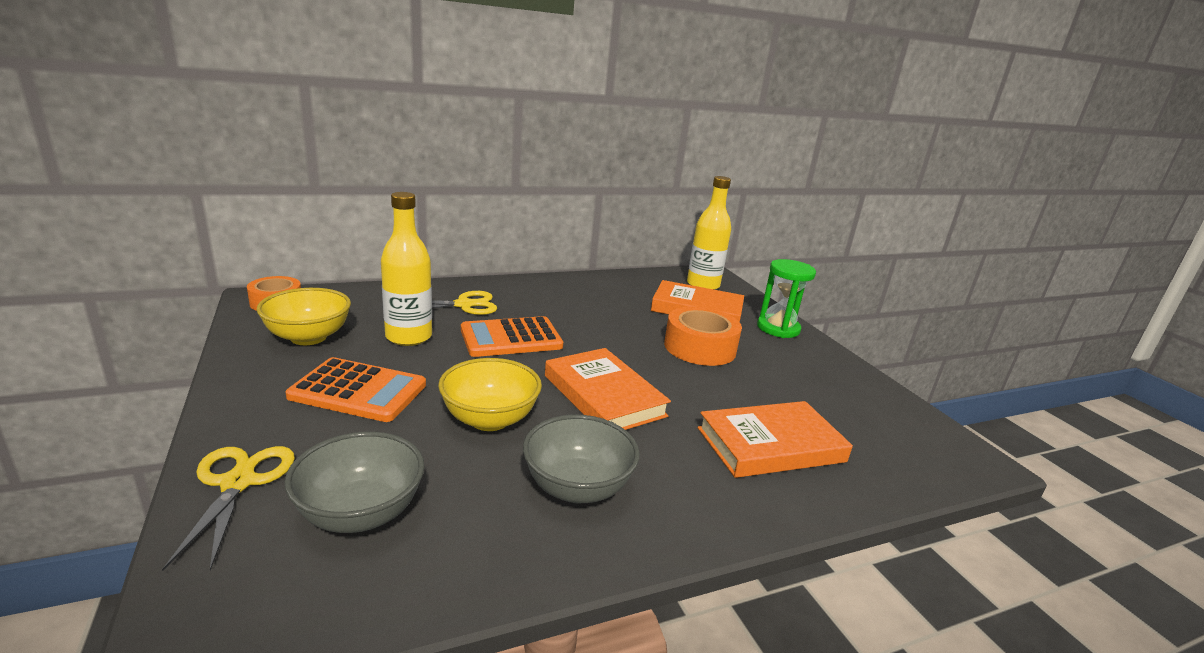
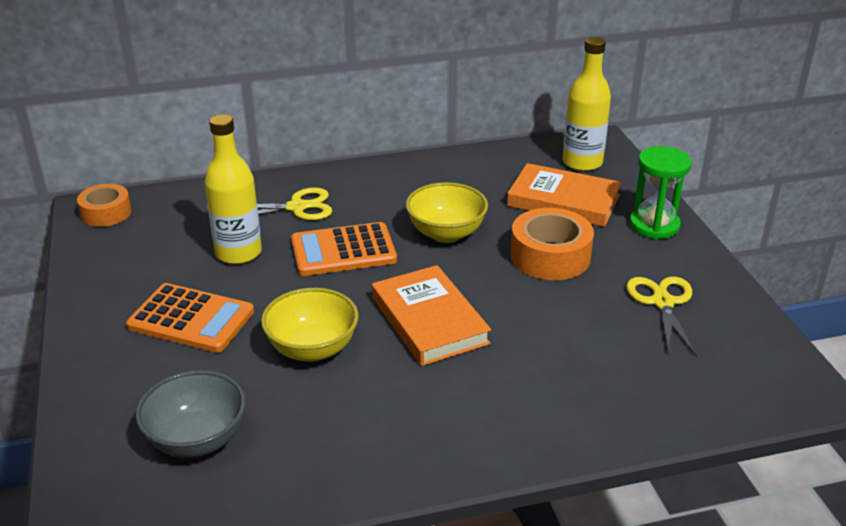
camera: 10 degrees right, 10 degrees up
(238, 482) = (97, 411): yellow scissors -> yellow scissors (662, 302)
(308, 337) = (141, 257): yellow bowl -> yellow bowl (446, 233)
(577, 487) = (385, 419): grey bowl -> none
(770, 445) = (588, 375): orange book -> none

